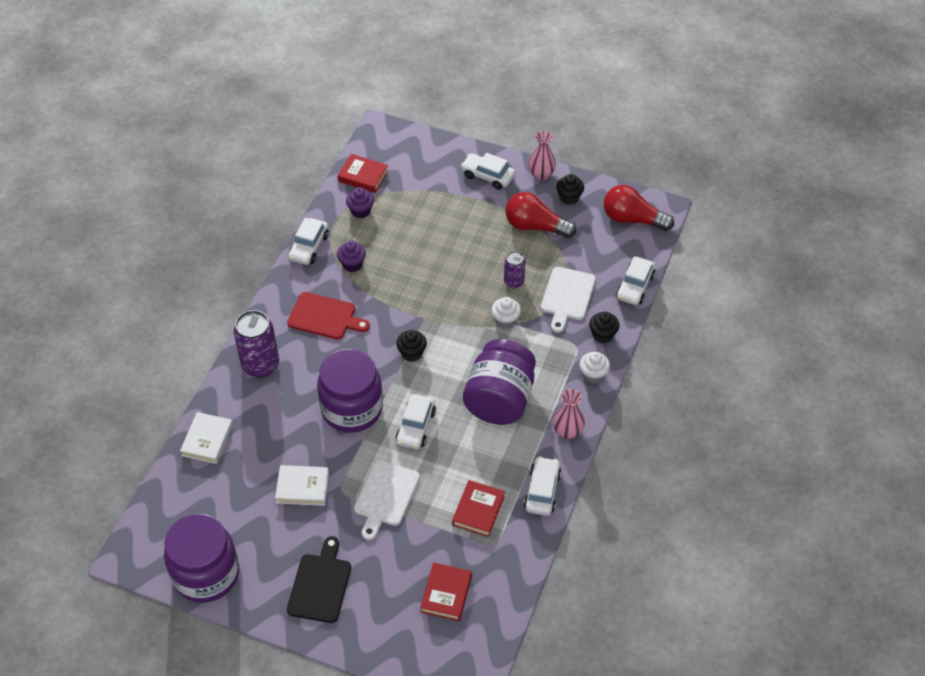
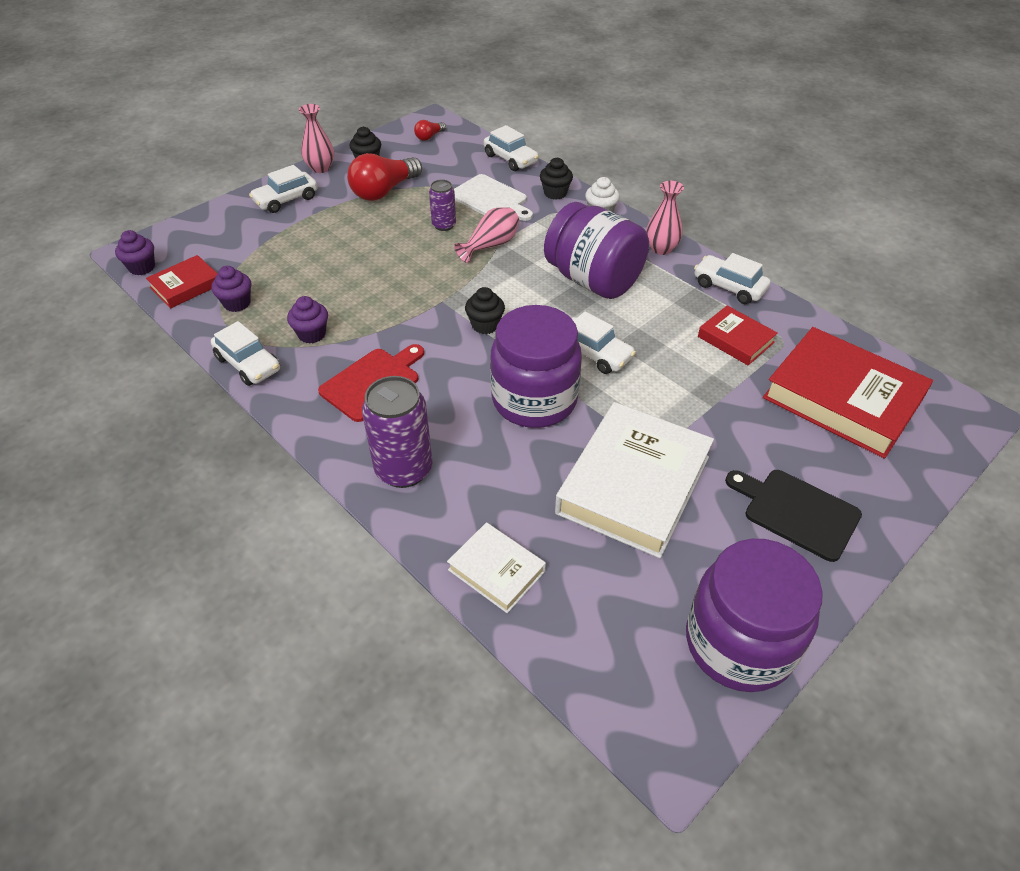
camera: 65 degrees left, 5 degrees down
(302, 487) = (633, 484): white book -> white book, size x1.96
(368, 144) = (142, 267): none -> purple cupcake
(386, 496) = (683, 408): white cutting board -> none
(446, 594) = (842, 398): red book -> red book, size x1.96
(505, 320) = (491, 245): white cupcake -> pink vase
(632, 219) = (429, 137): red light bulb -> red light bulb, size x0.48

